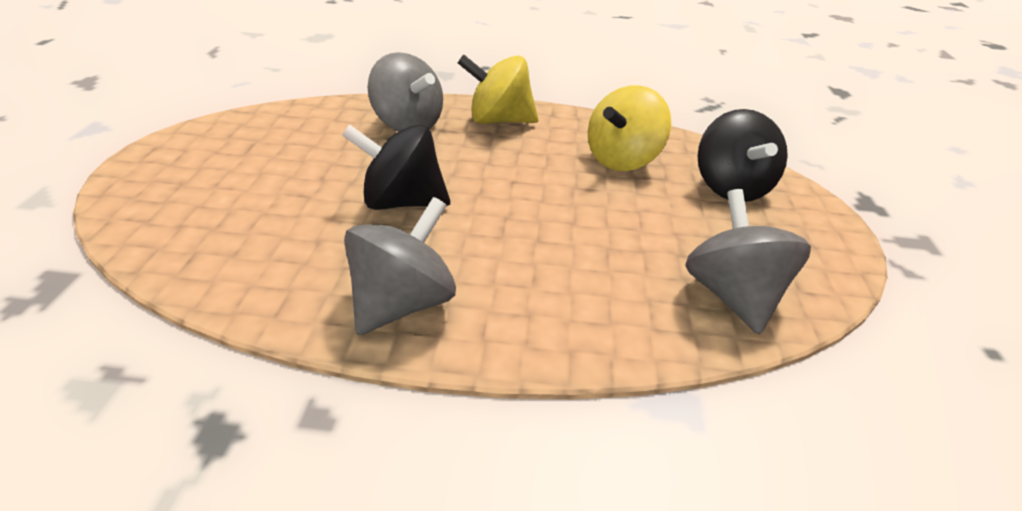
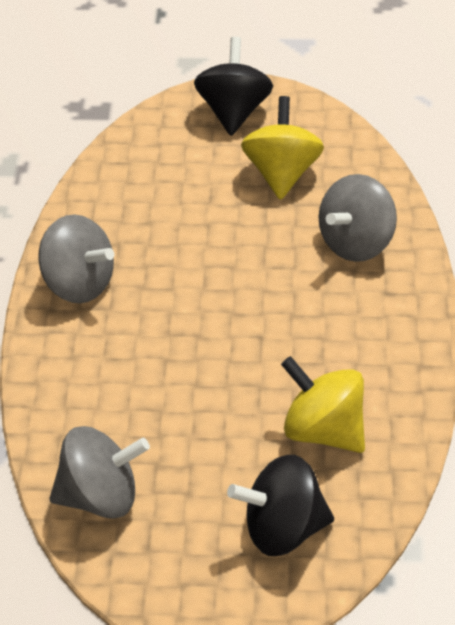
camera: 90 degrees right, 10 degrees up
(402, 202) = (208, 261): black spinning top -> black spinning top (234, 111)
(499, 120) = (387, 316): yellow spinning top -> yellow spinning top (282, 172)

